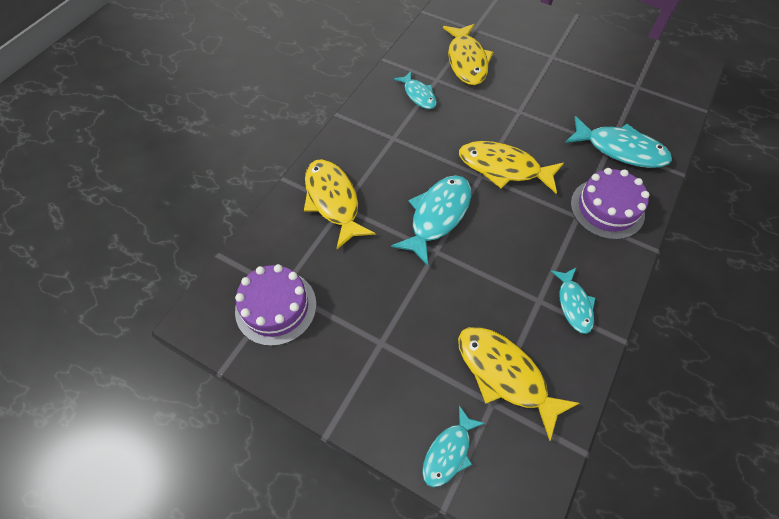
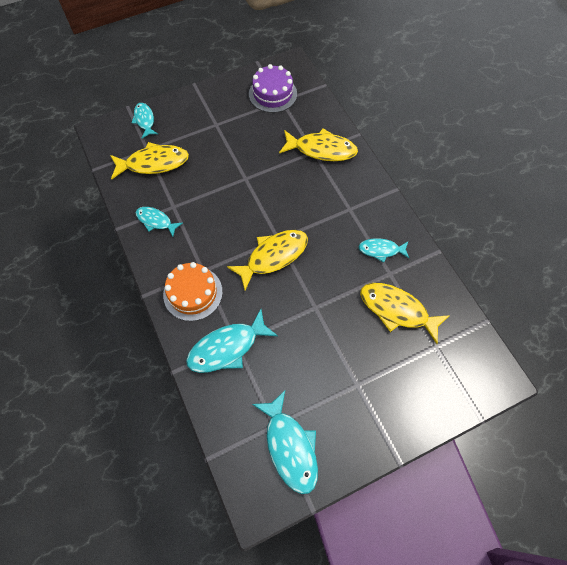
camera: 125 degrees right, 5 degrees up
(437, 216) = (267, 194): turquoise fish -> turquoise fish (290, 447)
(607, 208) = (193, 293): purple cake -> orange cake

